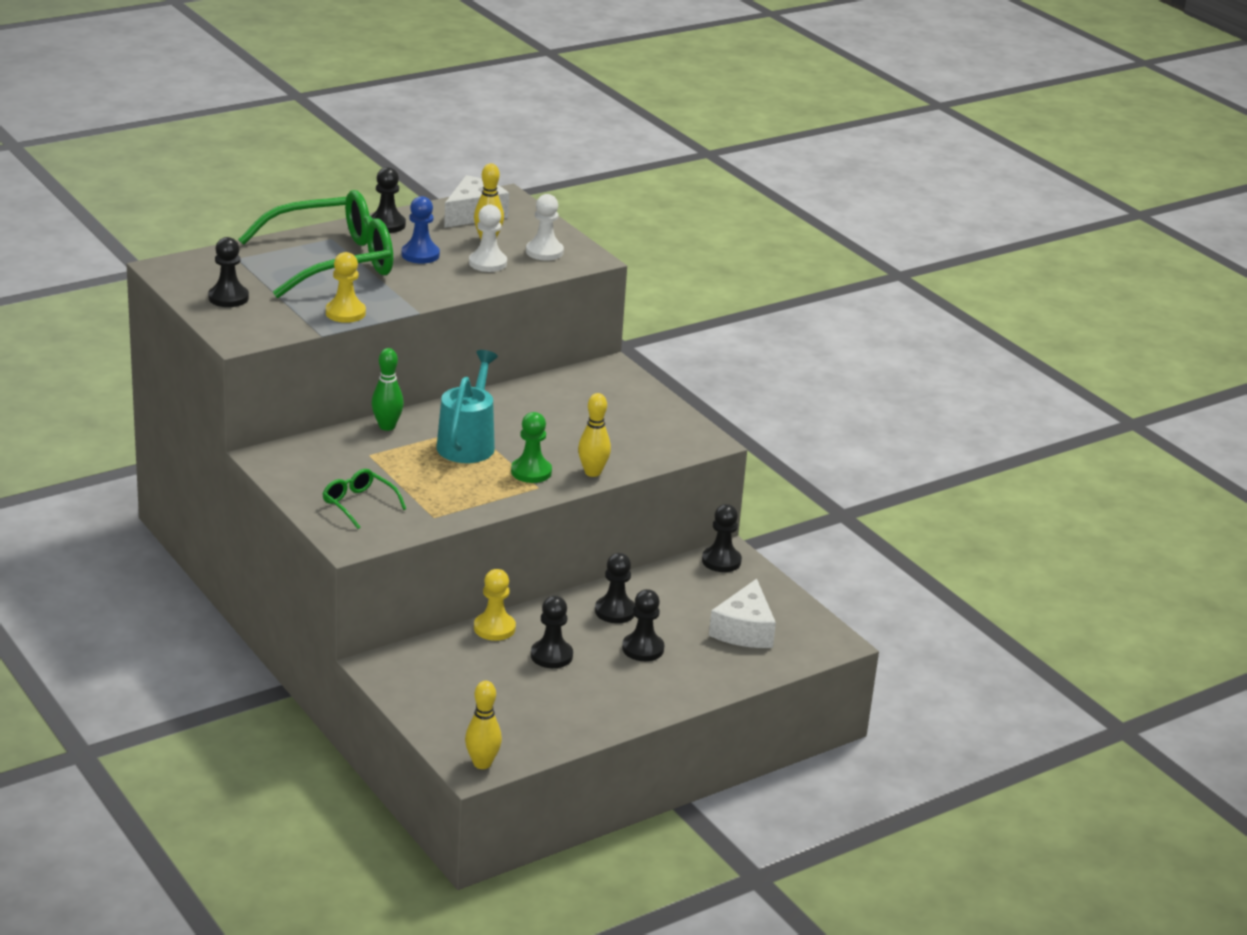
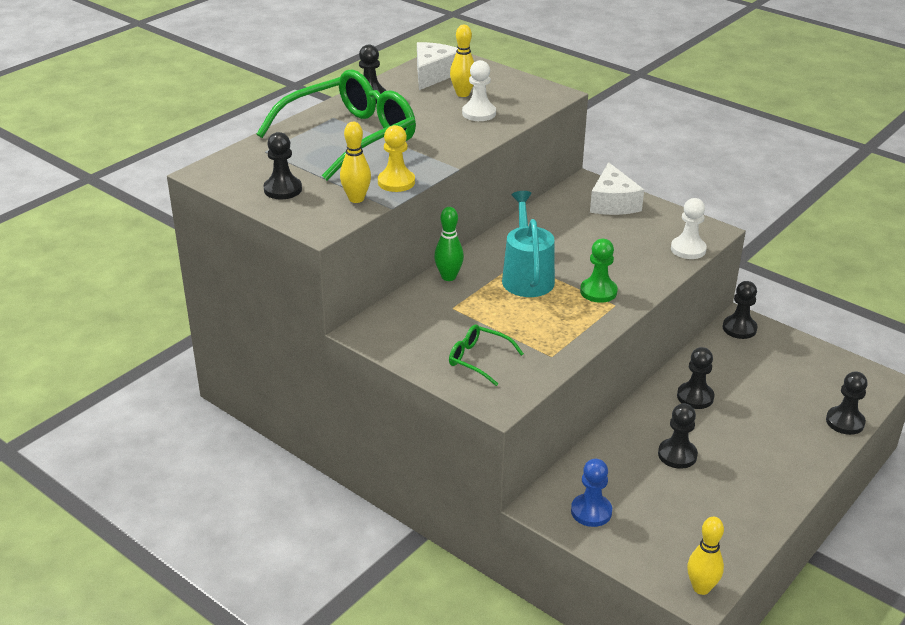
camera: 15 degrees left, 5 degrees up
(420, 255) = (418, 117): blue pawn -> blue pawn (591, 511)
(494, 628) = (612, 440): yellow pawn -> none
(544, 252) = (515, 95): white pawn -> white pawn (688, 249)
(592, 472) = (647, 280): yellow bowling pin -> yellow bowling pin (356, 199)
(643, 649) = (743, 427): black pawn -> black pawn (845, 422)
(744, 630) = (806, 388): white cheese -> white cheese (613, 203)

